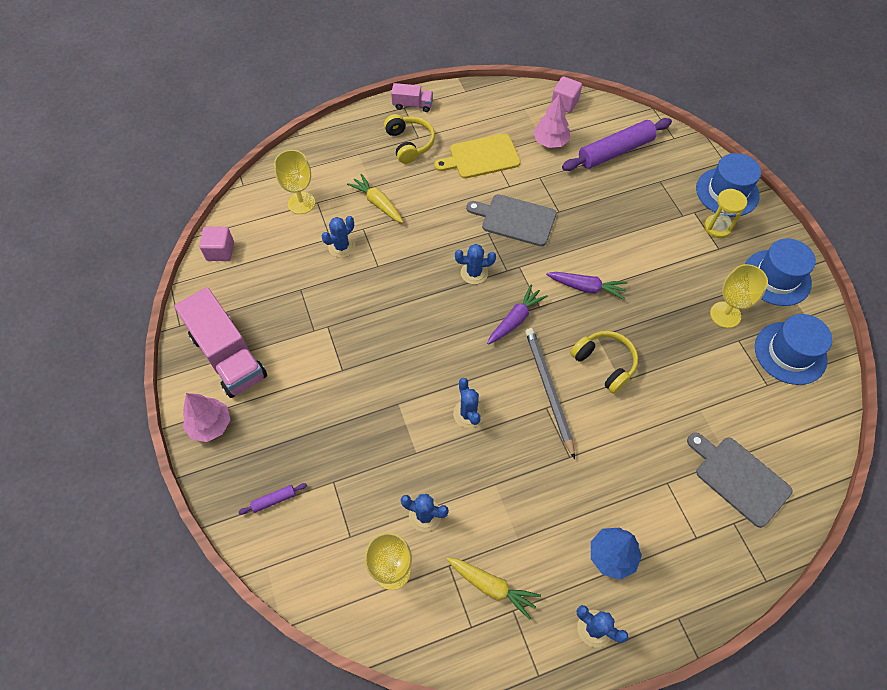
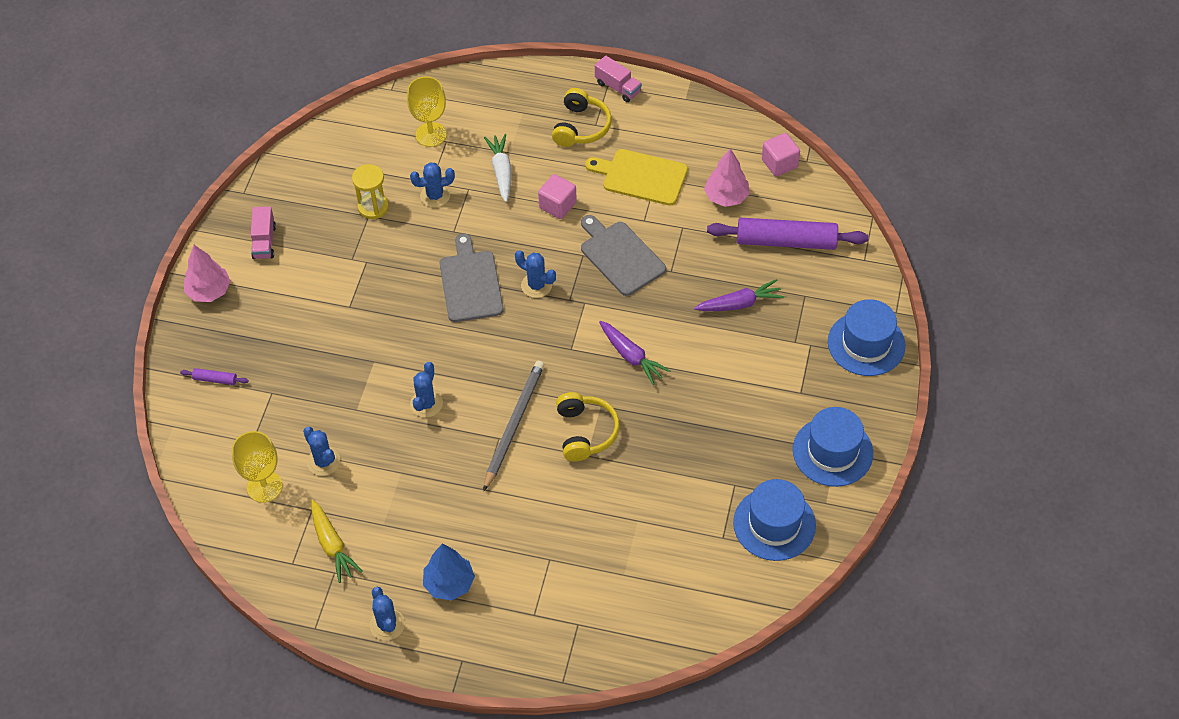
camera: 35 degrees right, 5 degrees down
(220, 251) = (325, 143): pink cube -> pink cube (557, 205)
(228, 356) = (264, 242): pink truck -> pink truck, size x0.48
(377, 203) = (501, 171): yellow carrot -> white carrot
(515, 319) = (538, 348): purple carrot -> purple carrot (740, 304)
(717, 227) = (819, 372): yellow hourglass -> yellow hourglass (373, 207)
(725, 314) = (744, 455): yellow goblet -> none
(739, 478) = (617, 594): grey cutting board -> grey cutting board (470, 283)

